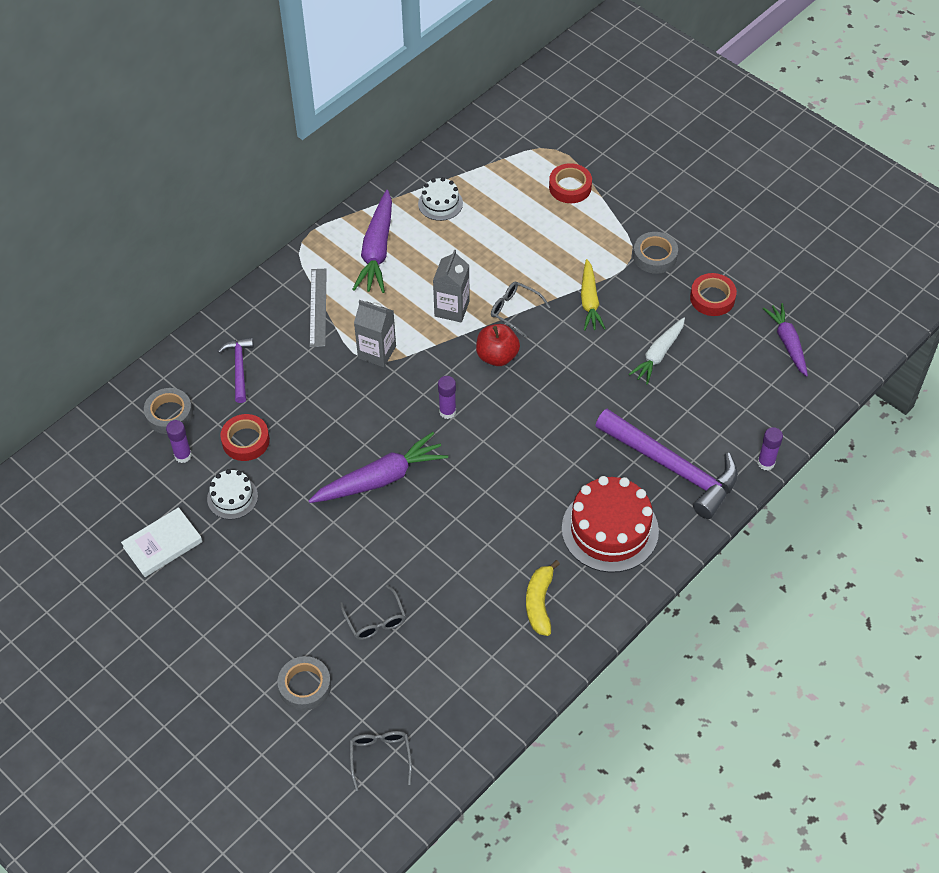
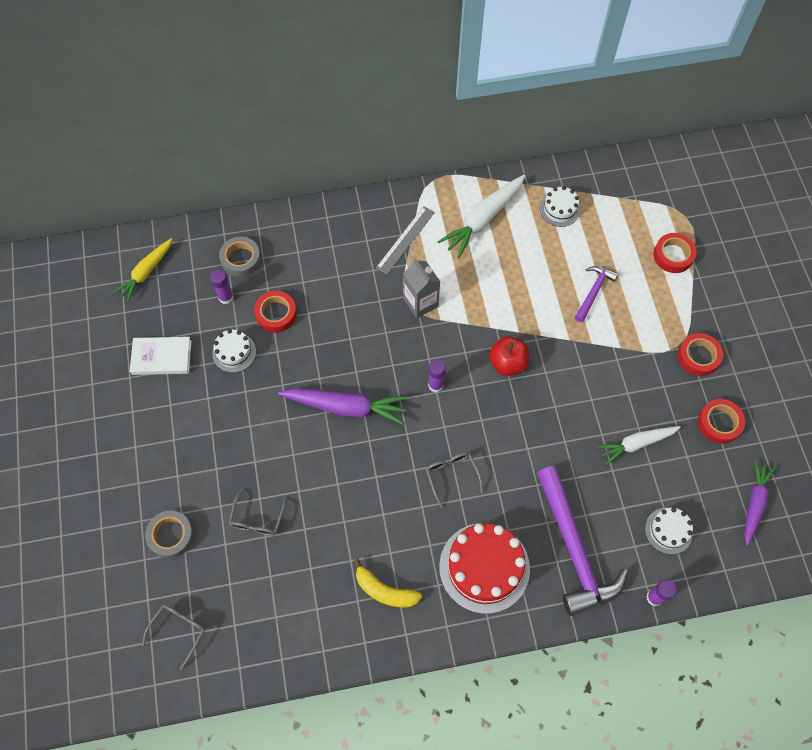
camera: 35 degrees right, 10 degrees up
(239, 368) = (314, 253): purple hammer -> purple hammer (593, 292)
(377, 250) = (483, 219): purple carrot -> white carrot
(452, 308) = (503, 302): grey carton -> none
(514, 310) = (550, 334): grey glasses -> grey glasses (452, 476)
(539, 603) = (384, 590): yellow banana -> yellow banana turned 105 degrees counterclockwise
(589, 301) = (615, 362): yellow carrot -> yellow carrot (146, 272)
(655, 256) = (698, 356): grey tape -> red tape
(737, 405) = (668, 530): none -> white cake

